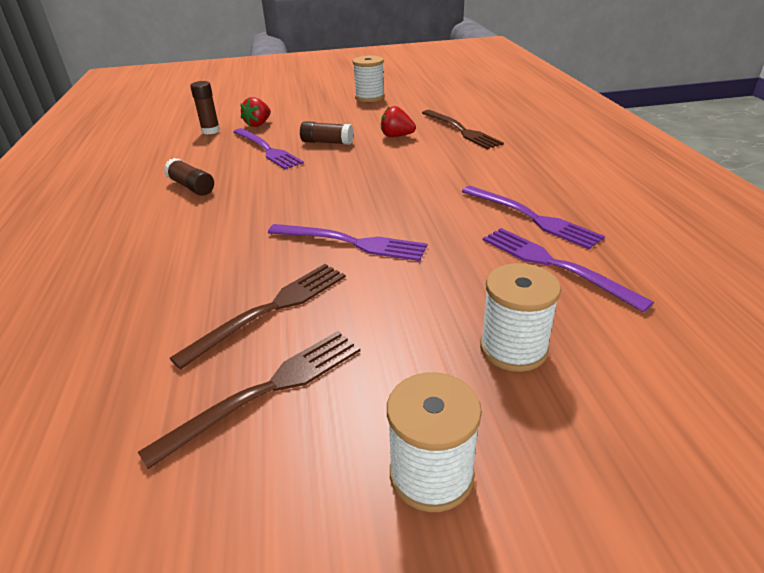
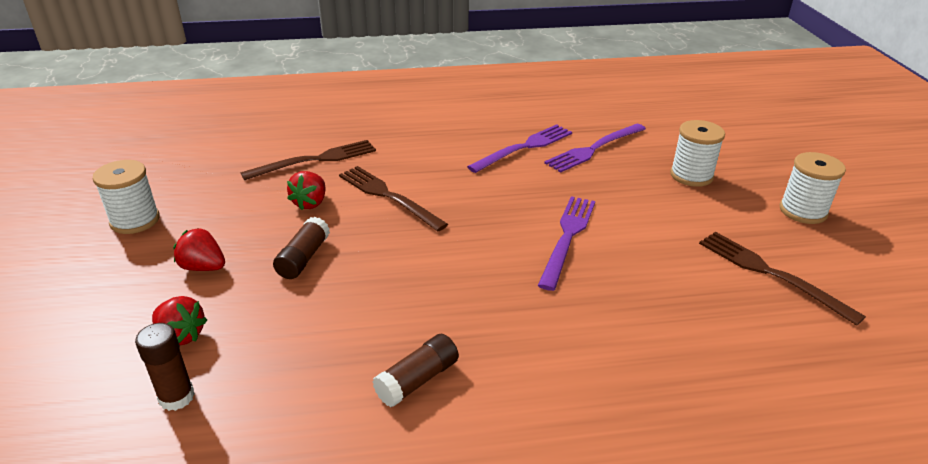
camera: 90 degrees left, 0 degrees up
(267, 150) = (305, 314): purple fork -> none
(271, 309) = (679, 279): brown fork -> brown fork (388, 196)
(320, 119) = (203, 267): none -> red strawberry

